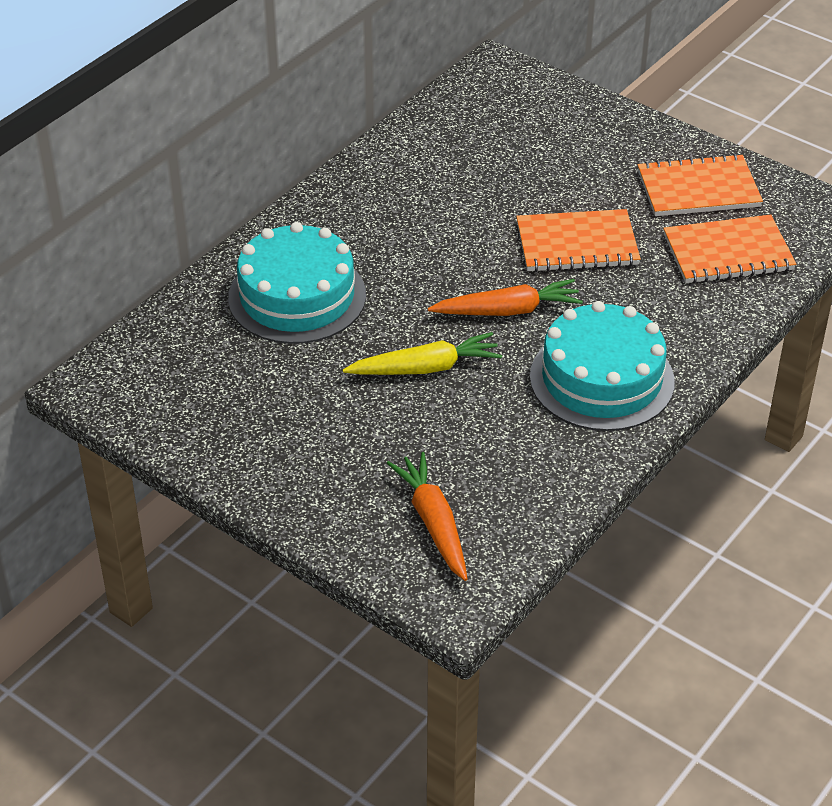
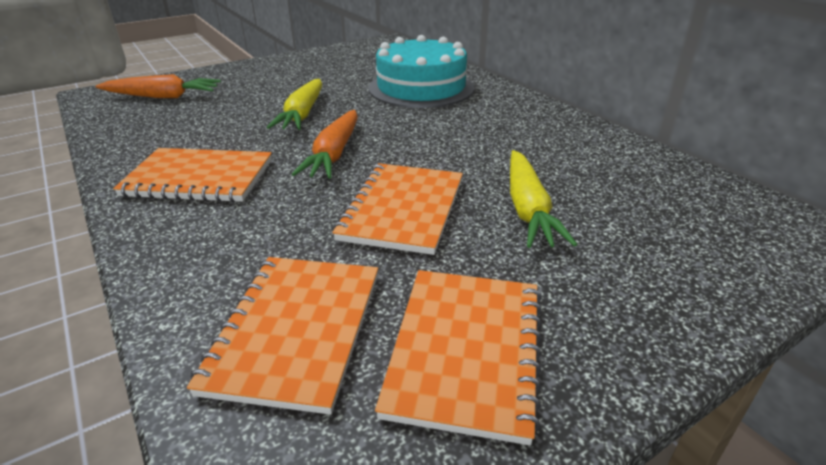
camera: 110 degrees right, 10 degrees down
(538, 184) = (528, 209): none -> yellow carrot
(602, 379) = (199, 178): turquoise cake -> orange notebook

